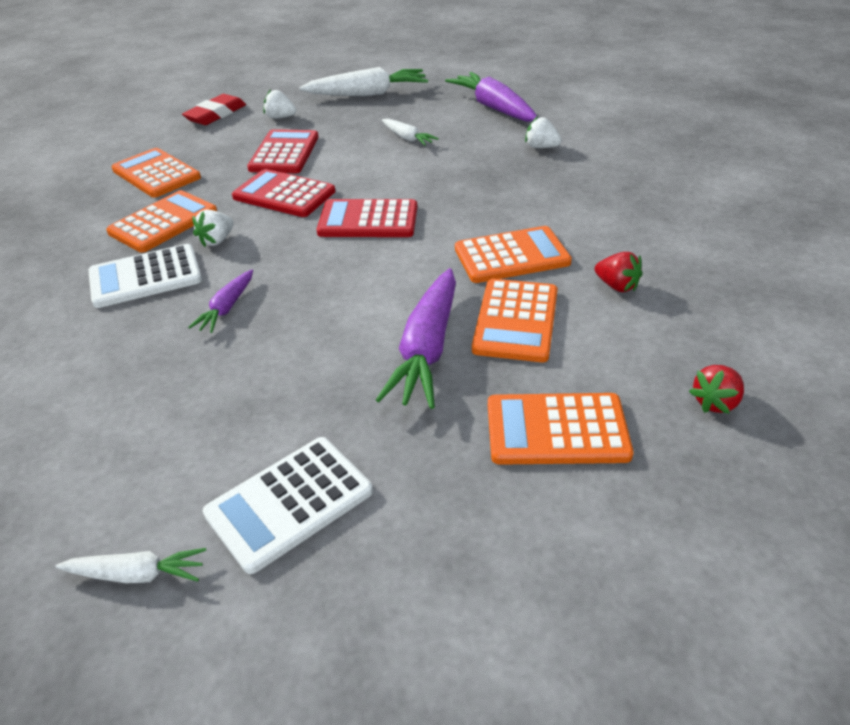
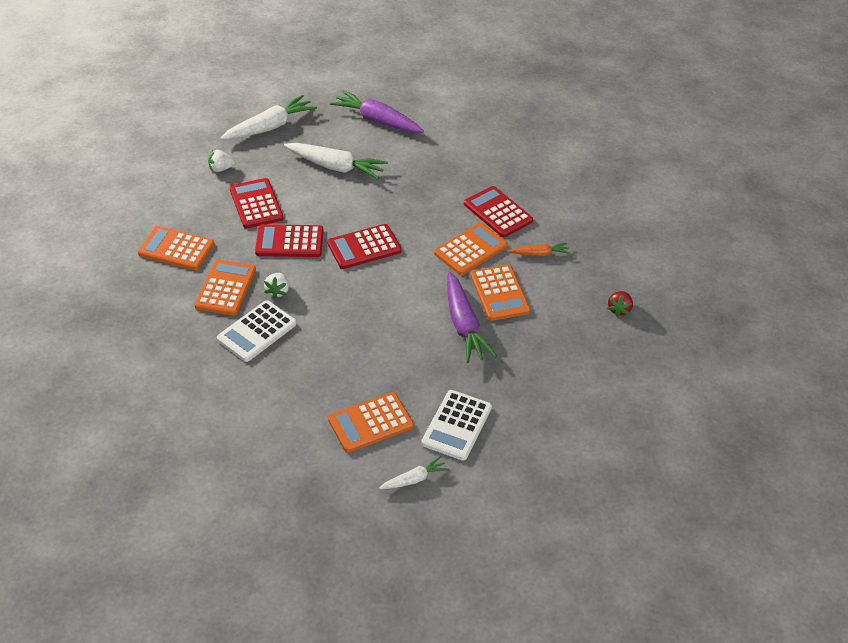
camera: 30 degrees left, 5 degrees up
(216, 114) = (164, 178): red eraser -> none
(227, 308) = (330, 336): purple carrot -> none
(407, 138) = (336, 167): white carrot -> white carrot, size x1.89
(541, 147) = (434, 153): white strawberry -> none
(557, 430) = (555, 348): orange calculator -> orange calculator (370, 423)
(584, 223) = (498, 212): none -> red calculator
(616, 286) = (540, 254): red strawberry -> orange carrot

